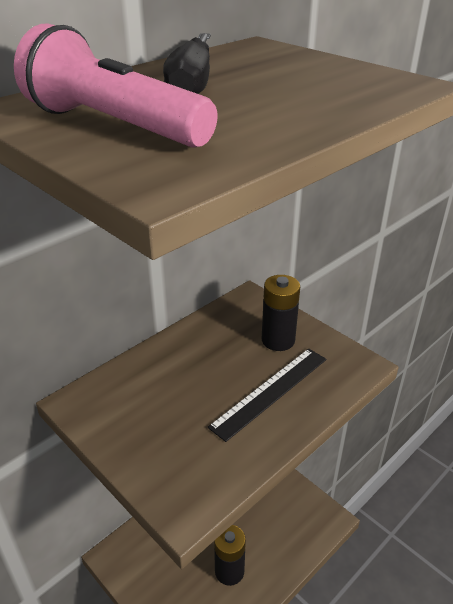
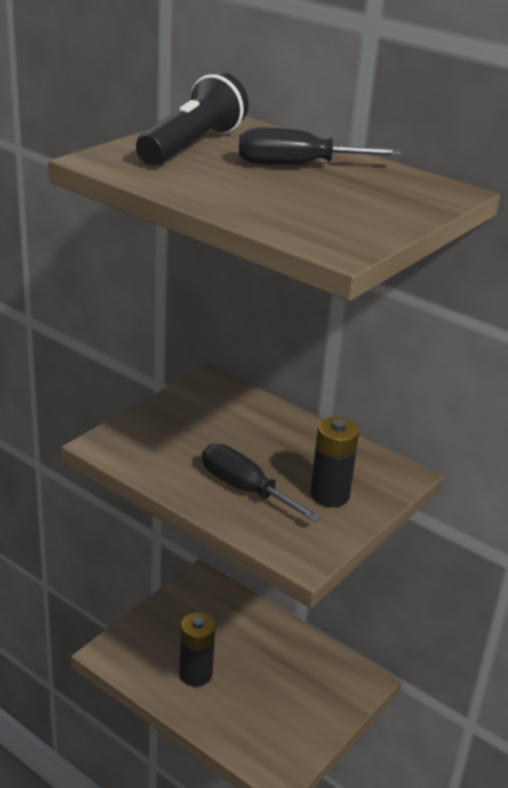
camera: 80 degrees right, 5 degrees down
(114, 126) = (192, 146): pink flashlight -> black flashlight
(270, 391) = (245, 489): black ruler -> black screwdriver

